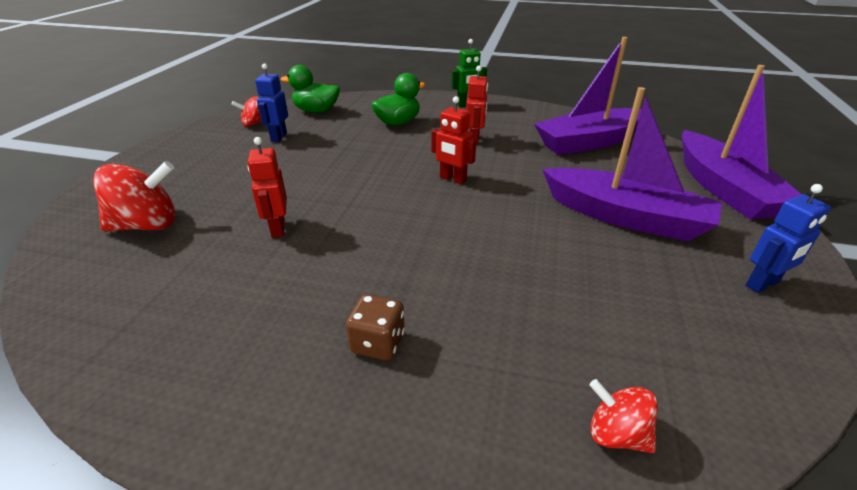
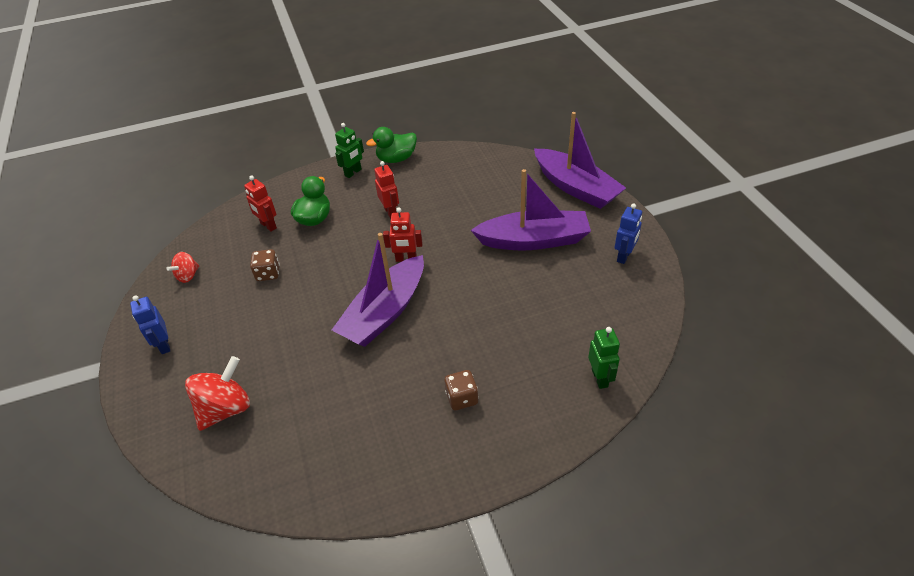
camera: 30 degrees left, 10 degrees up
(277, 228) = (325, 361): red robot -> red robot (268, 226)
(278, 137) = (228, 280): blue robot -> blue robot (164, 345)
(314, 144) = (268, 273): none -> brown dice
(316, 111) = (229, 236): green duck -> green duck (396, 159)
(589, 142) = (473, 178): purple boat -> purple boat (385, 312)
(616, 434) = (600, 378): red spinning top -> green robot

